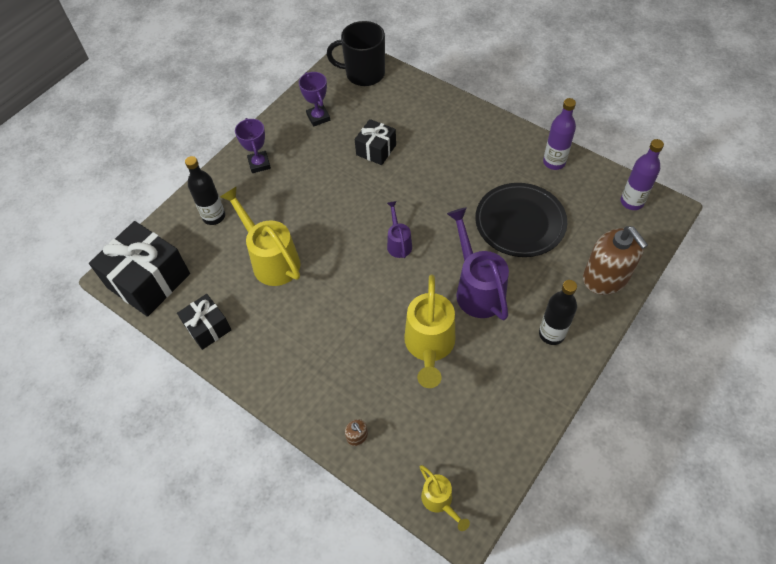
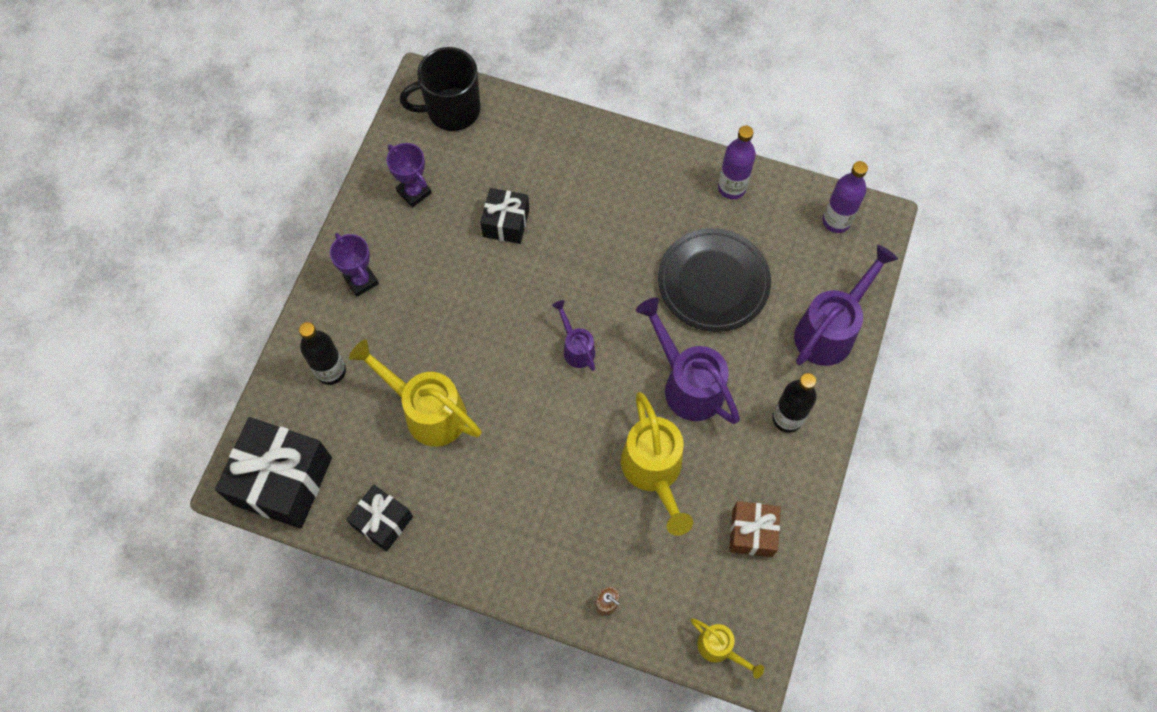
camera: 20 degrees left, 10 degrees up
(496, 414) = (752, 533): none -> brown gift
(605, 278) = (830, 330): brown soap dispenser -> purple watering can

